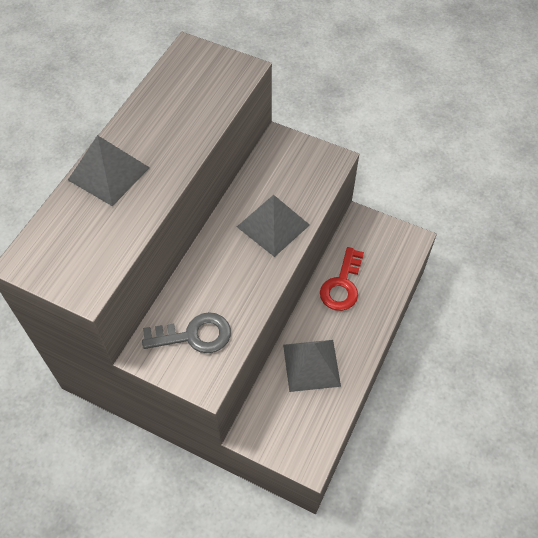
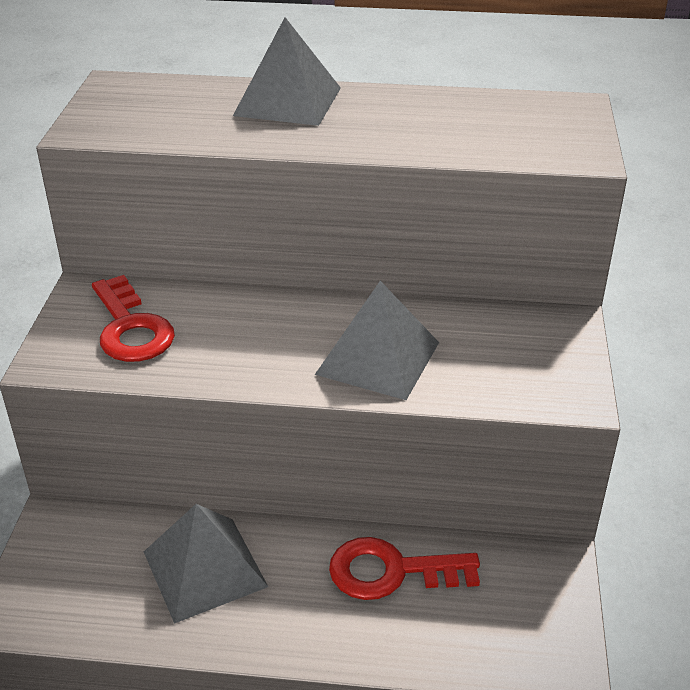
camera: 70 degrees right, 20 degrees down
(194, 335) = (131, 328): grey key -> red key

